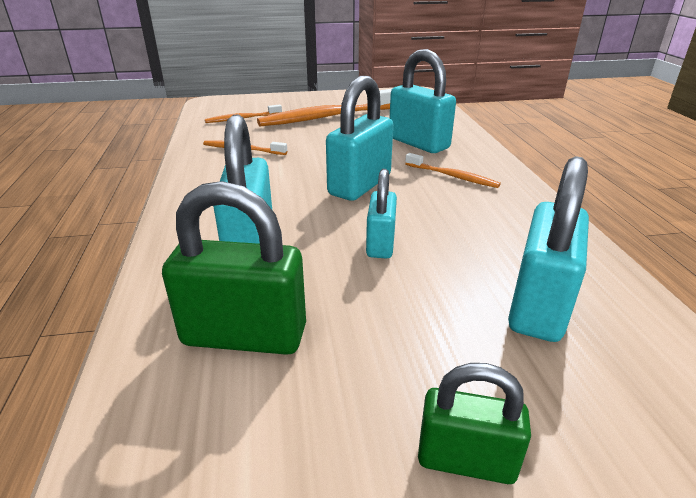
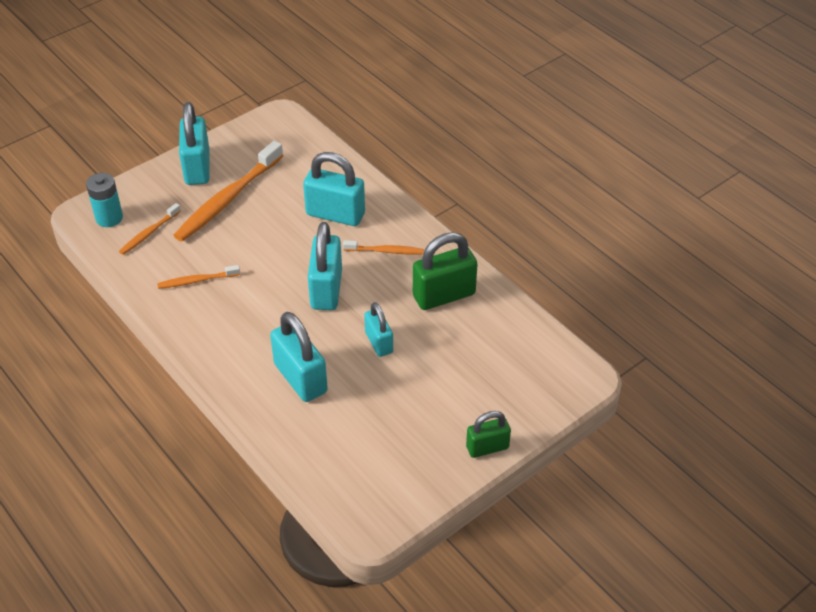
camera: 30 degrees left, 15 degrees up
(224, 106) = (109, 218): none -> turquoise battery
(244, 335) = (353, 437): green padlock -> green padlock (444, 295)
(538, 305) = (486, 353): turquoise padlock -> turquoise padlock (197, 168)

